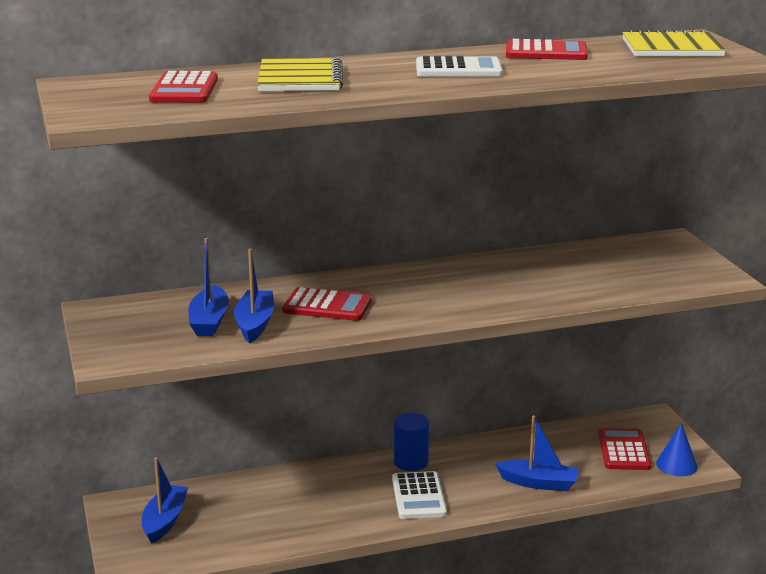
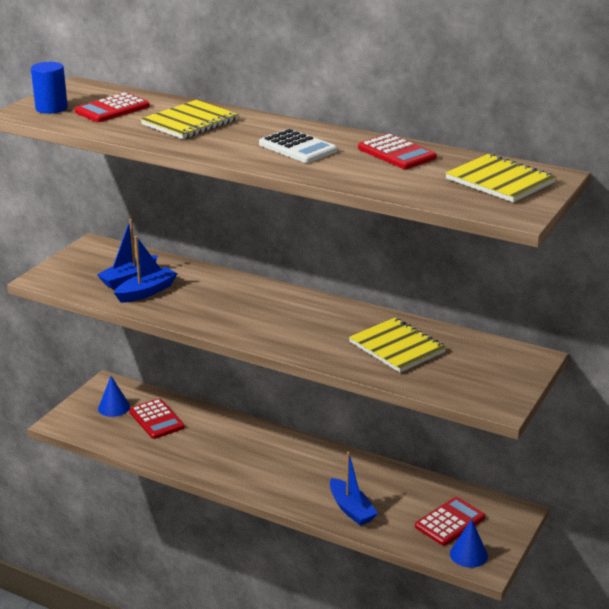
camera: 45 degrees right, 5 degrees up
(164, 521) = (114, 407): blue boat -> blue cone
(327, 306) = (205, 299): red calculator -> red calculator (156, 419)
(411, 462) = (298, 449): blue cylinder -> blue cylinder (51, 108)
(418, 496) = (265, 473): white calculator -> none
(568, 273) = (397, 347): none -> yellow notebook

